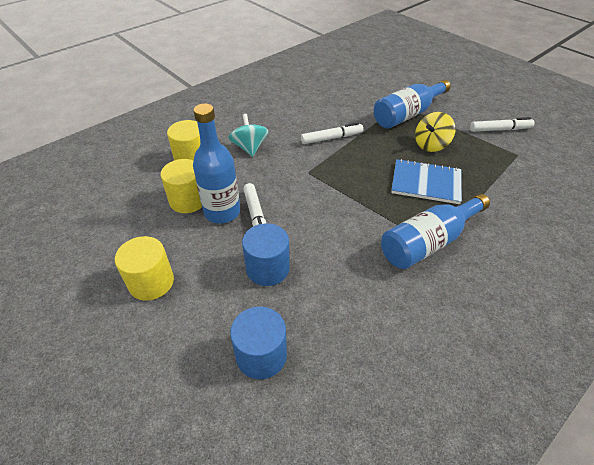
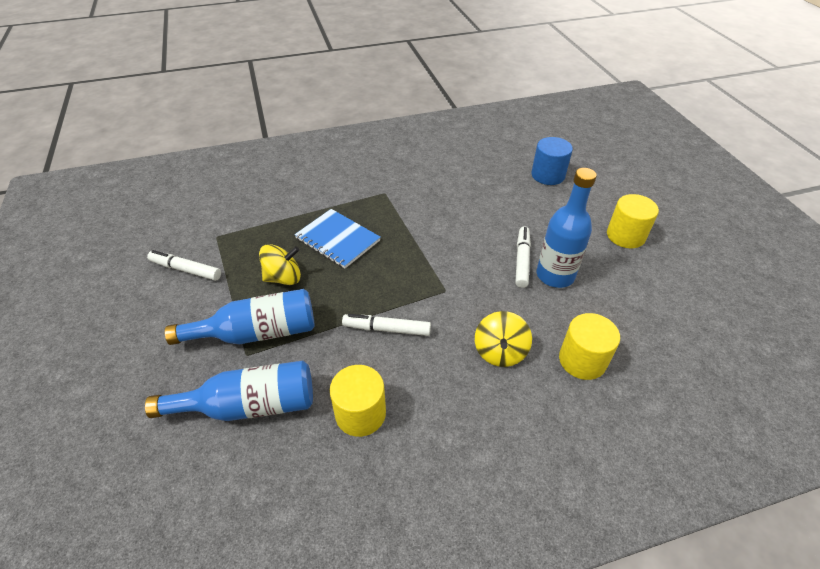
camera: 155 degrees left, 0 degrees up
(188, 200) = (590, 300): yellow cylinder -> yellow cylinder (360, 413)
(249, 148) = (500, 352): turquoise spinning top -> yellow spinning top
(267, 268) = (526, 217): blue cylinder -> none
(428, 242) = (387, 196): blue bottle -> blue bottle (249, 405)

